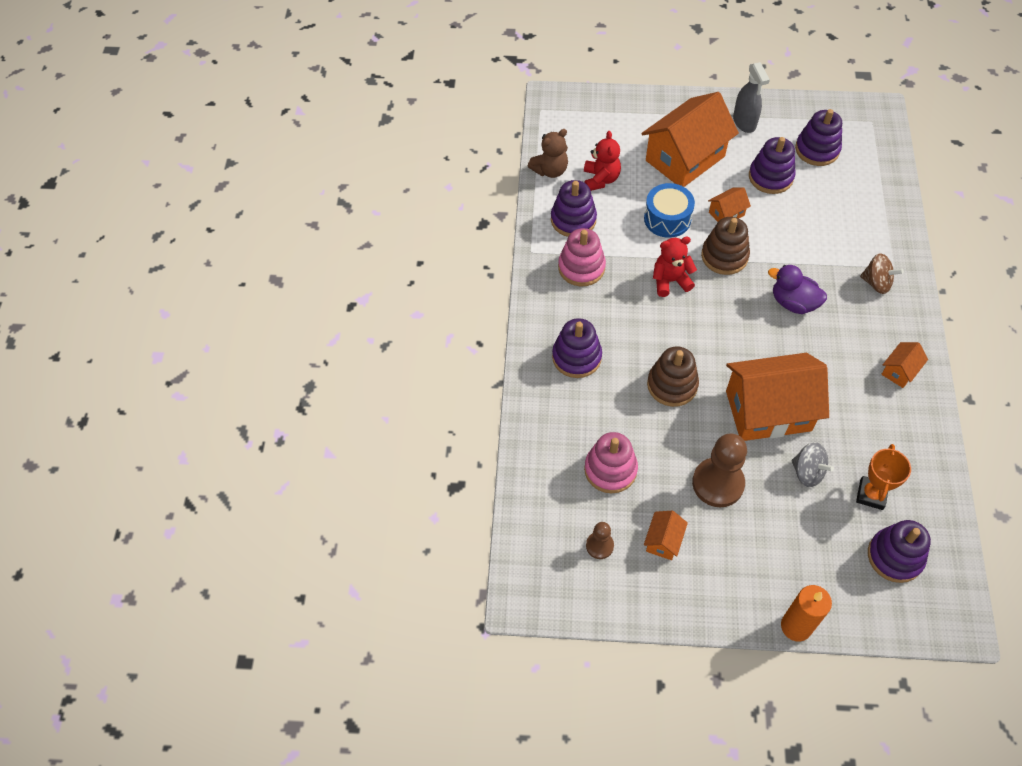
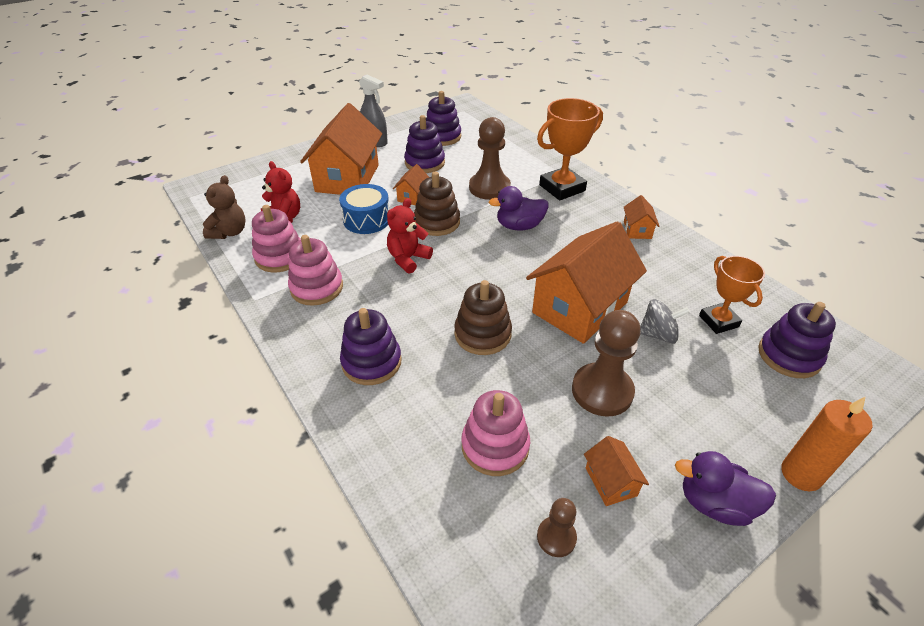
camera: 40 degrees left, 15 degrees down
(573, 220) = (280, 257): purple stacking toy -> pink stacking toy
(716, 599) = (714, 503): none -> purple duck
(806, 243) = (489, 188): none -> brown pawn
(876, 283) = (562, 188): brown spinning top -> orange trophy

